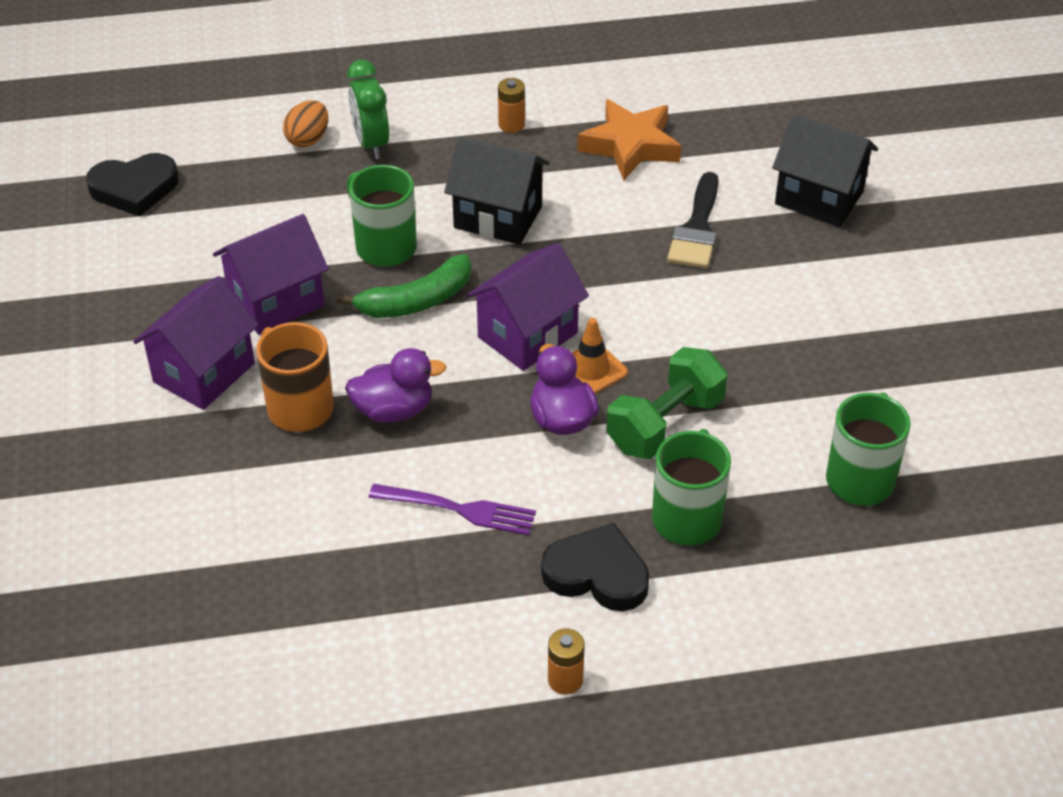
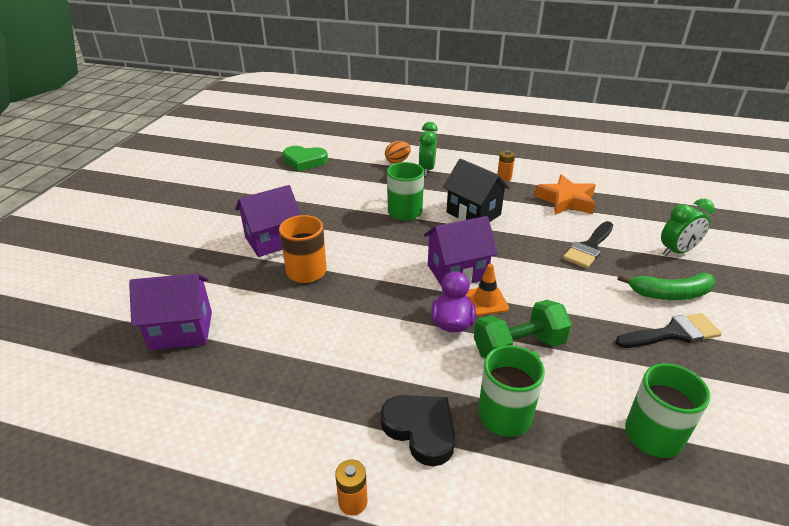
camera: 25 degrees right, 10 degrees down
(134, 188) = (304, 161): black heart -> green heart
(276, 301) = (332, 220): purple house -> purple house (181, 330)
(394, 410) = (356, 287): purple duck -> none
(416, 301) = (404, 239): green banana -> green banana (670, 294)
(457, 509) = (355, 354): purple fork -> none
(819, 198) = (677, 251): black house -> green clock
(847, 337) = (672, 333): none -> black brush

